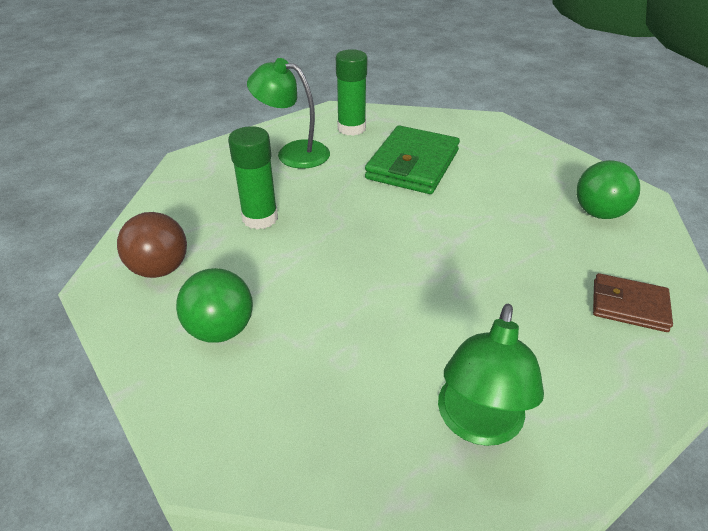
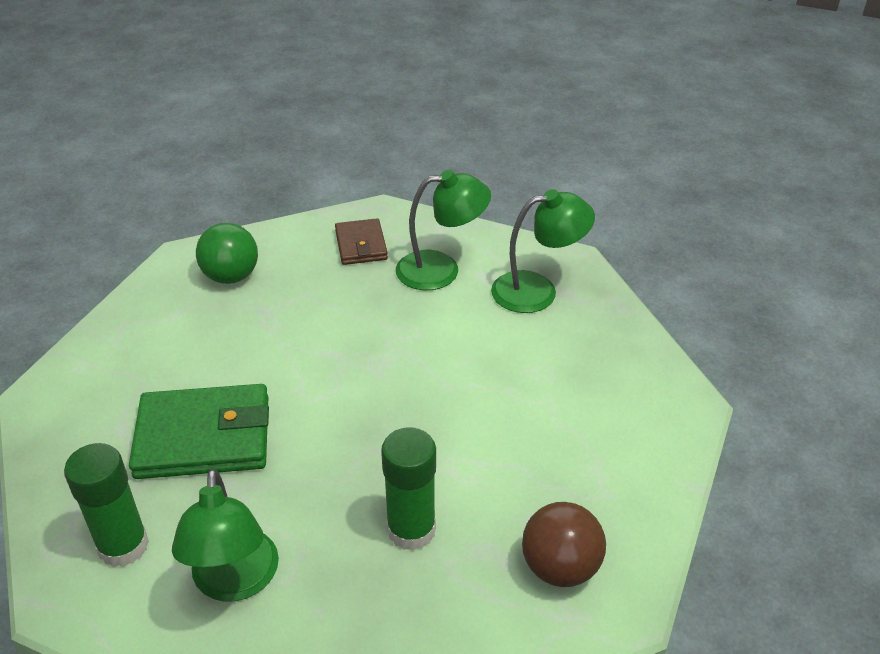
camera: 120 degrees left, 0 degrees up
(221, 329) = (585, 463): green ball -> none
(558, 352) = (441, 269): none -> green lamp

